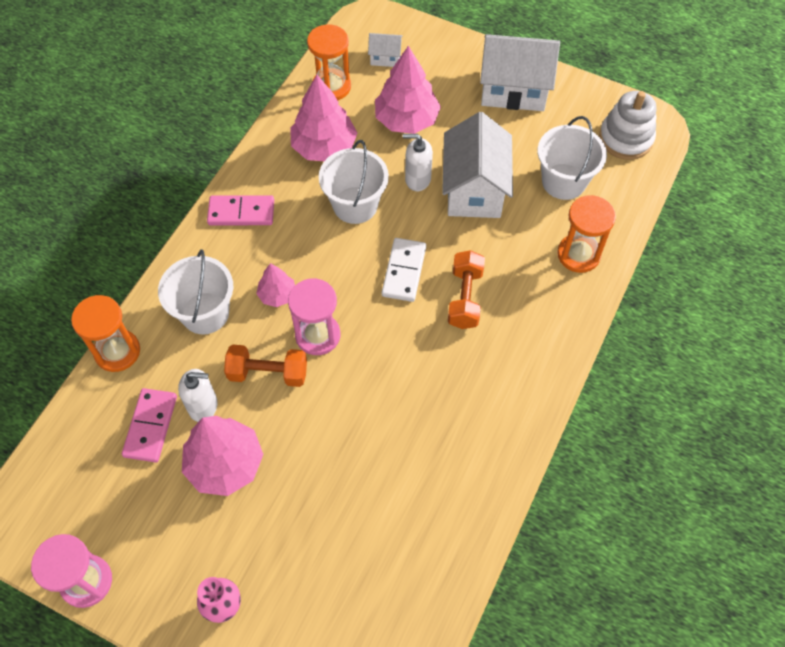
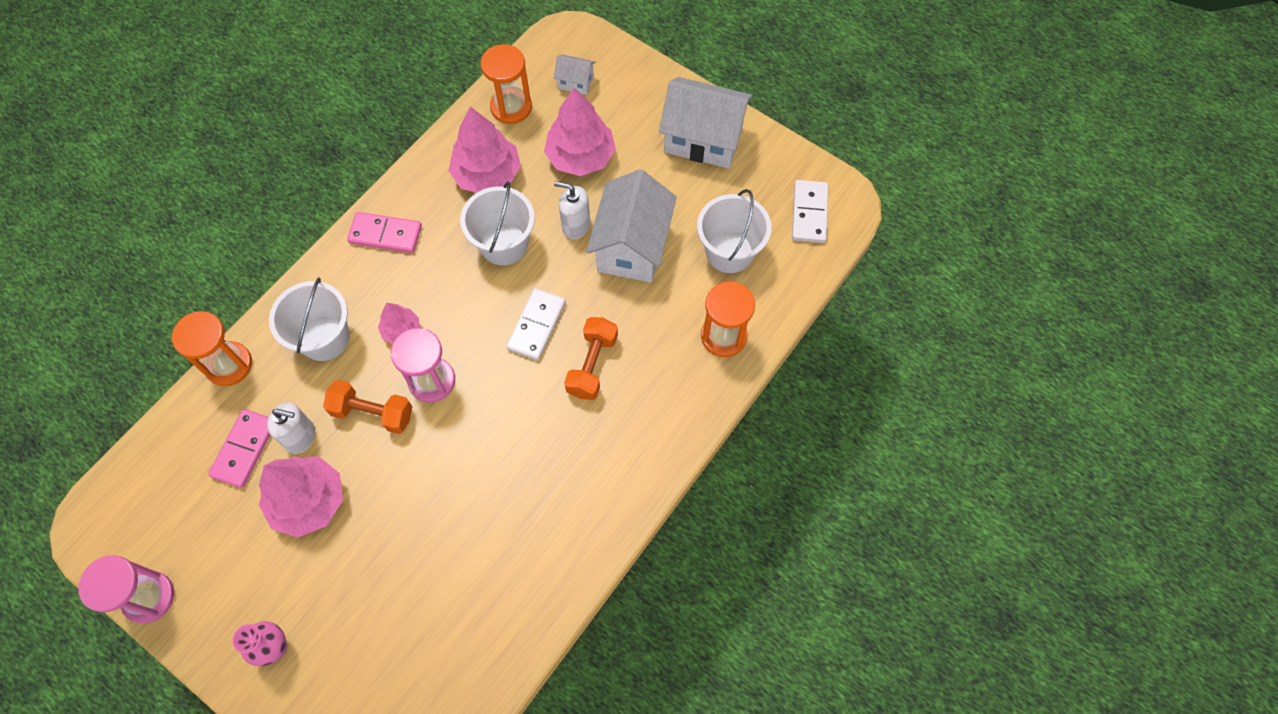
camera: 10 degrees right, 5 degrees up
(625, 138) = (809, 213): white stacking toy -> white domino

